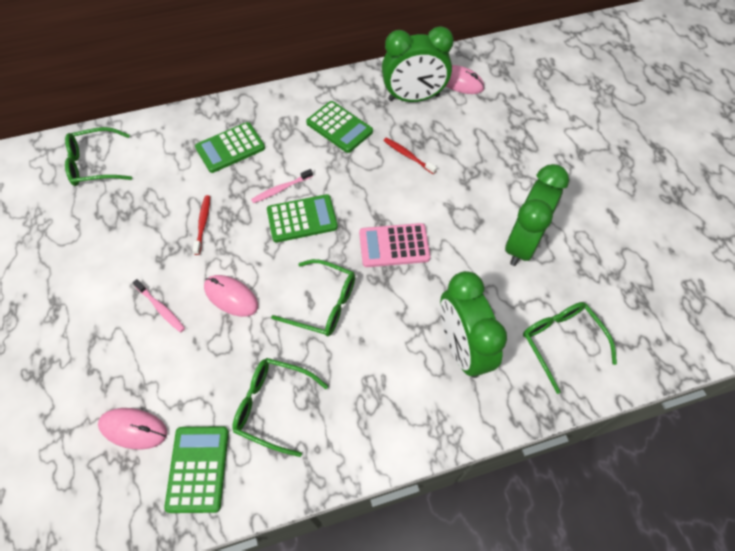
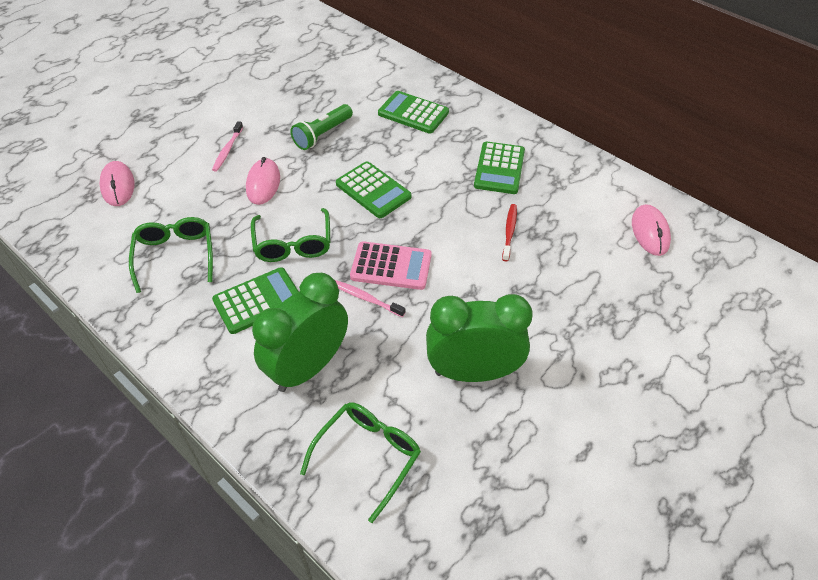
camera: 60 degrees right, 10 degrees down
(95, 164) = (335, 53): green glasses -> none
(198, 469) = (101, 236): green calculator -> green calculator (258, 301)
(203, 224) = (322, 134): red toothbrush -> green flashlight
(281, 189) = (395, 163): pink toothbrush -> pink toothbrush (366, 298)
(394, 245) = (391, 266): pink calculator -> pink calculator turned 135 degrees clockwise
(414, 98) = (590, 205): green clock -> none

